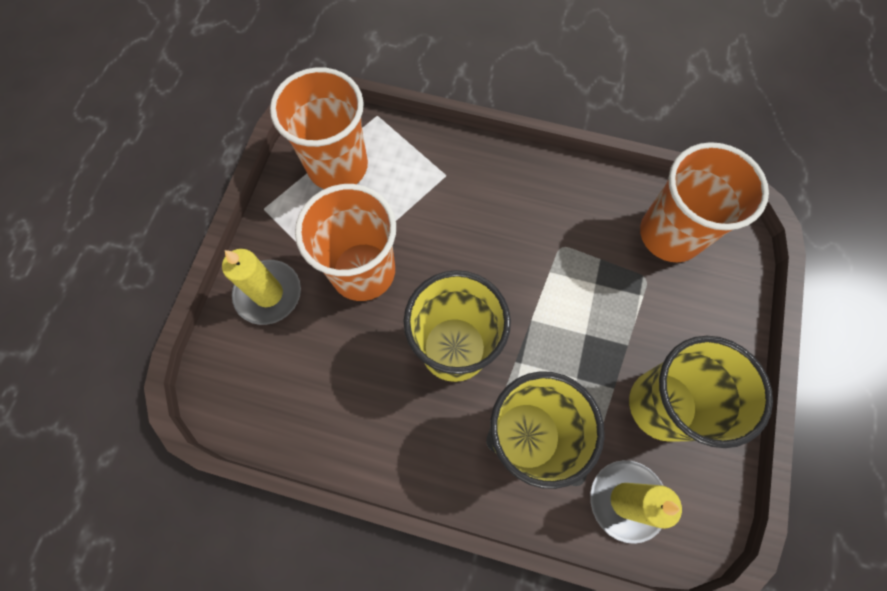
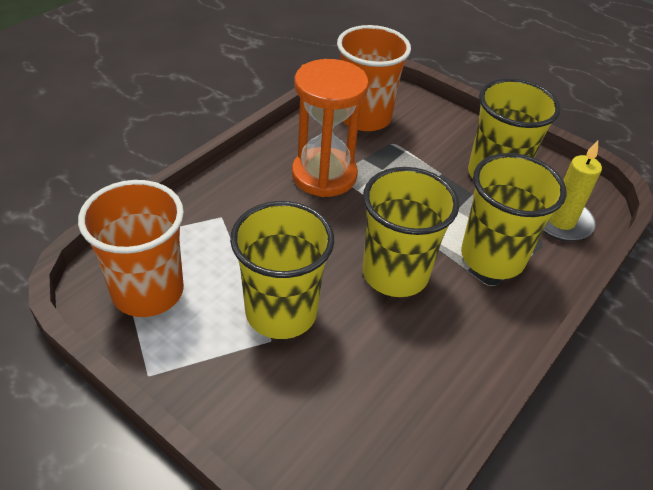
camera: 70 degrees left, 25 degrees down
(268, 293) = (257, 404): yellow candle -> none
(363, 271) = (281, 312): orange cup -> yellow cup
(551, 233) = (324, 175): none -> orange hourglass

